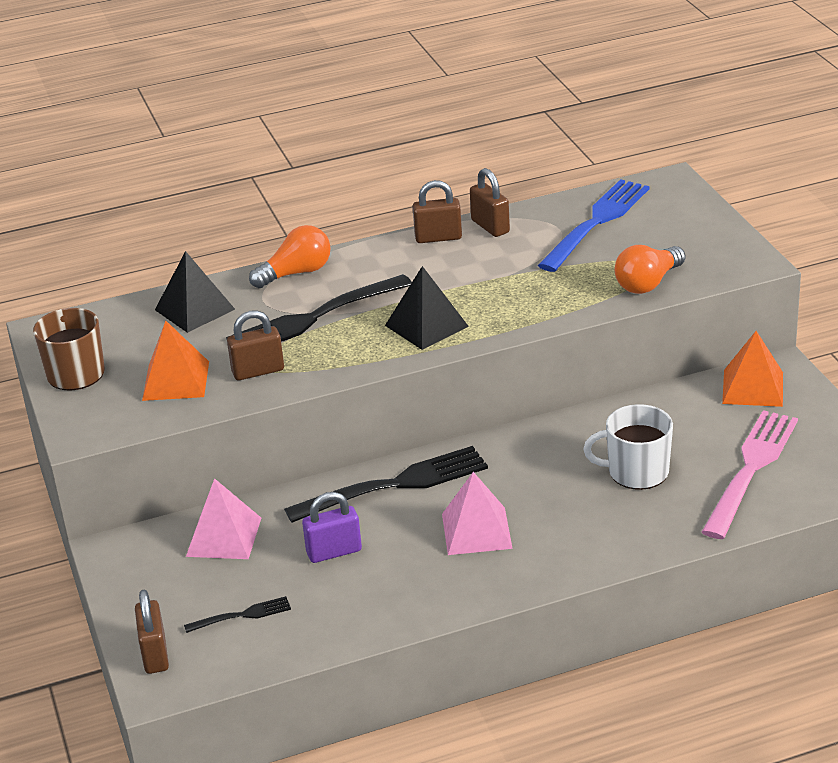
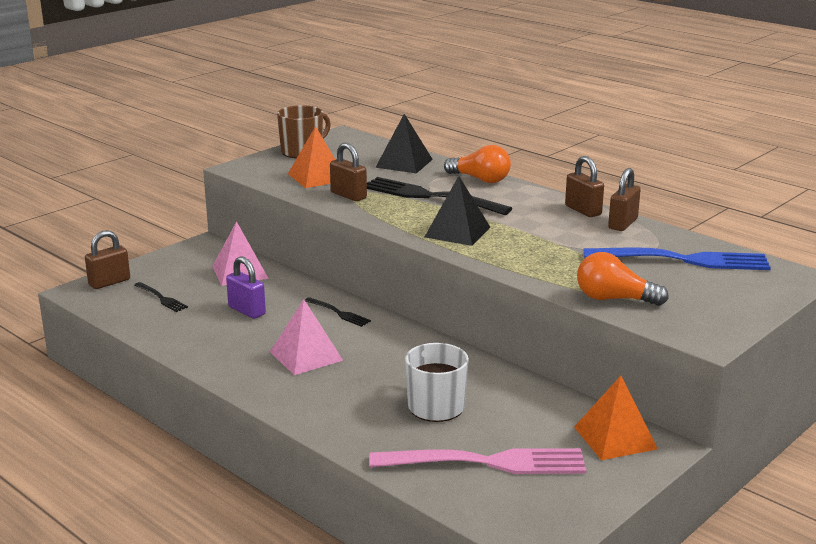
camera: 60 degrees right, 10 degrees down
(395, 485) = (339, 313): black fork -> black fork, size x0.47

